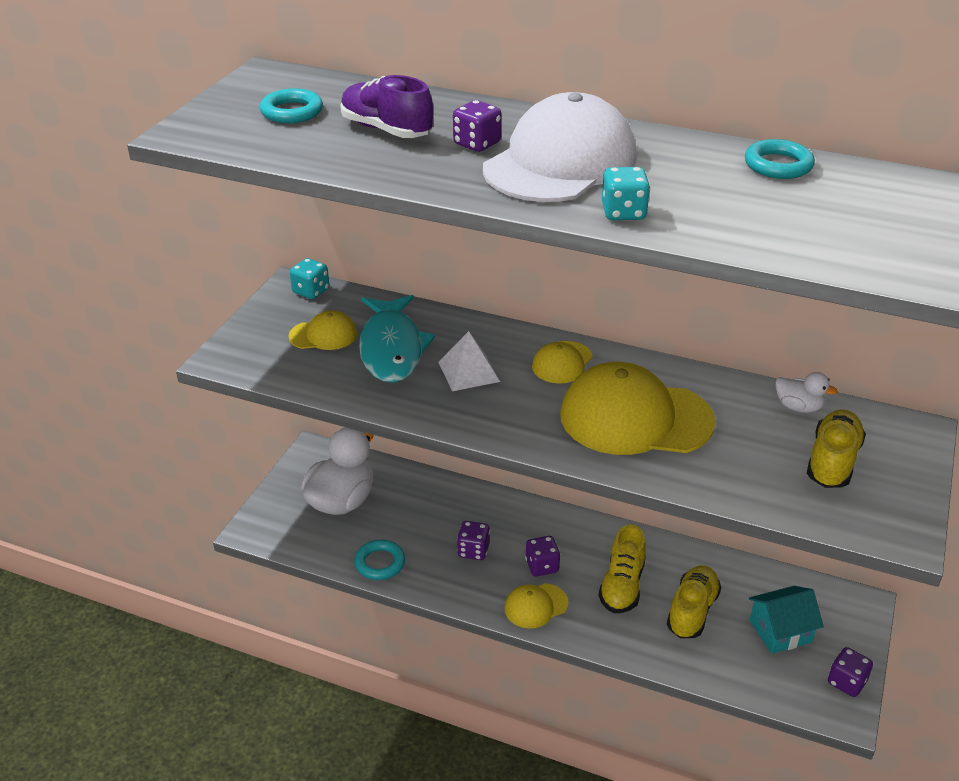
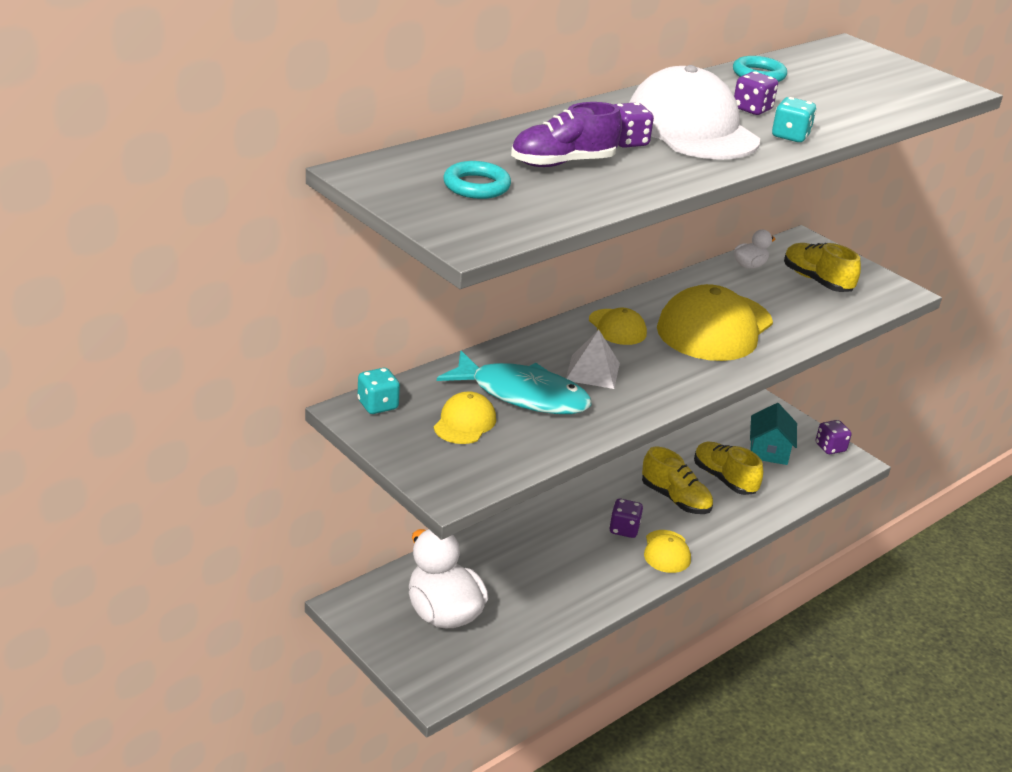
camera: 65 degrees left, 5 degrees down
(380, 563) = (550, 620): turquoise ring -> none
(473, 551) = (577, 558): purple dice -> purple dice (752, 109)

